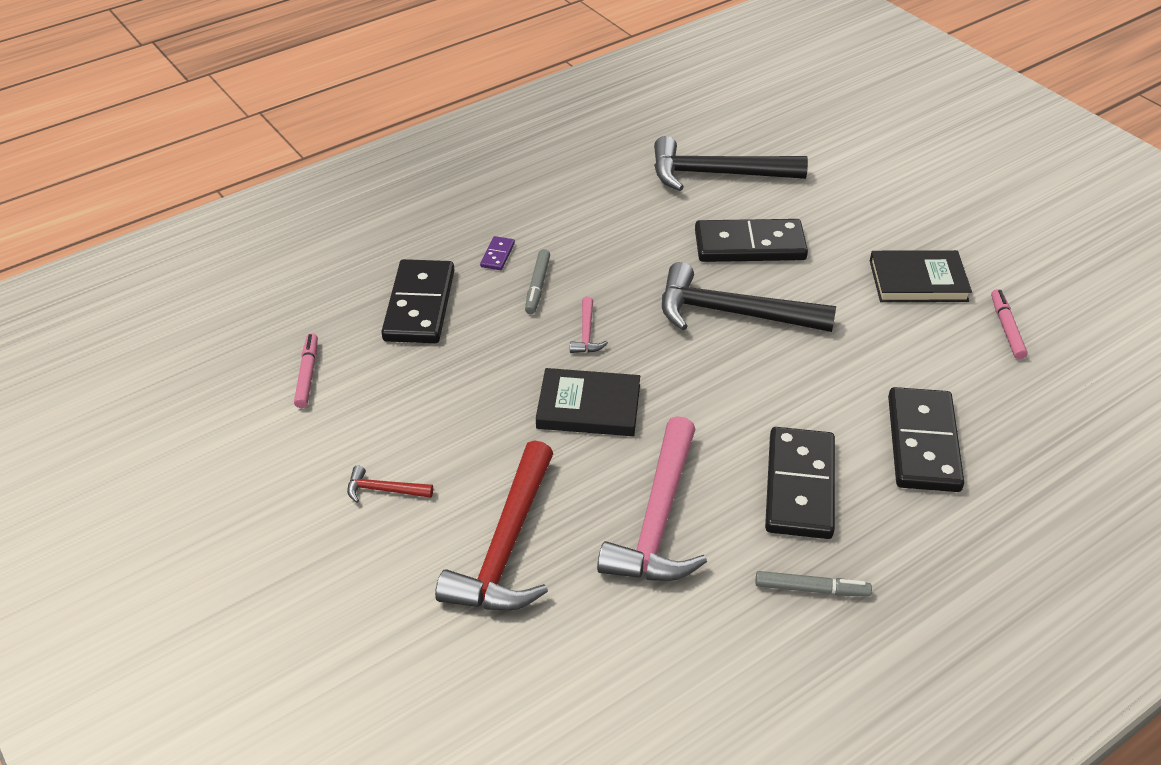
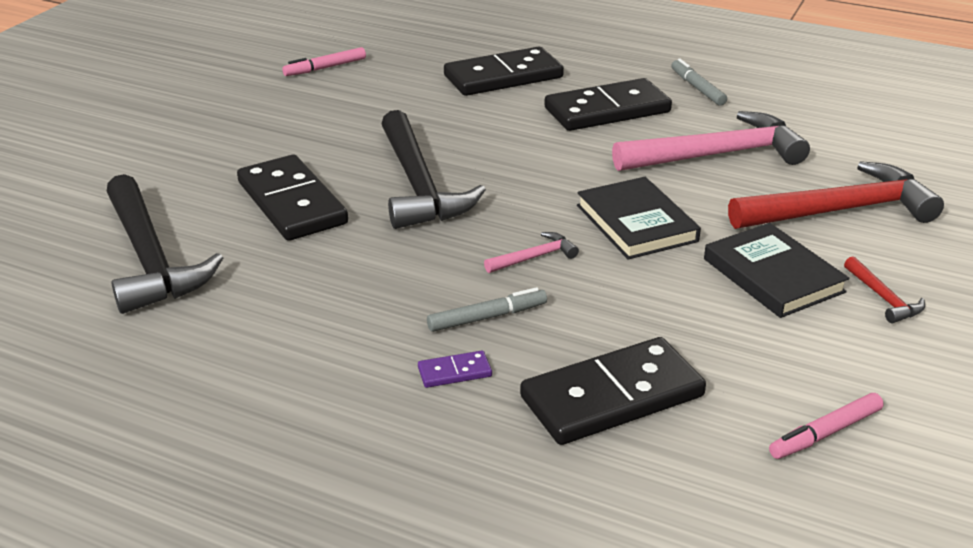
camera: 120 degrees left, 10 degrees down
(918, 280) = (285, 110): black book -> black book (773, 275)

